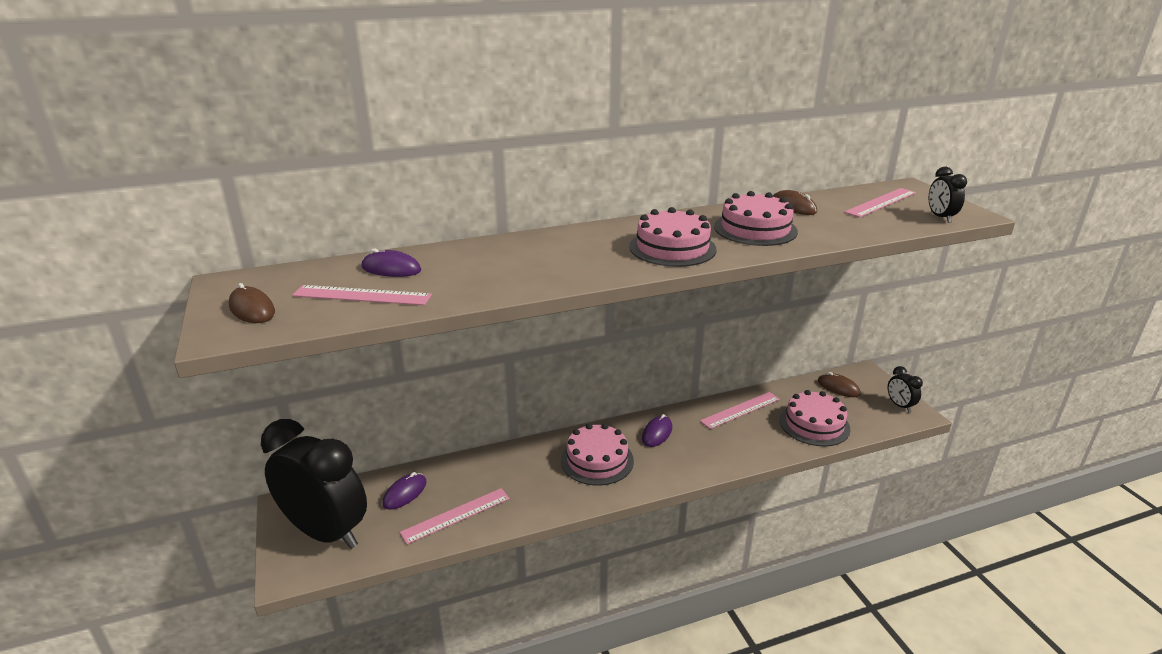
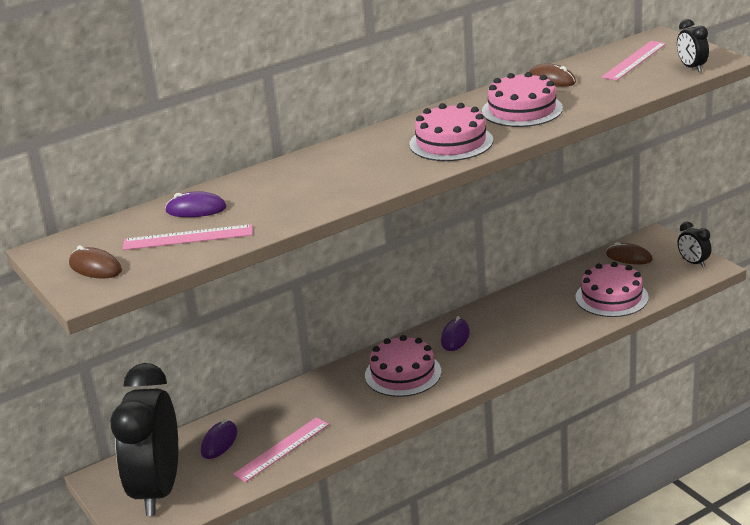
camera: 10 degrees left, 0 degrees up
(326, 532) = (158, 490): black clock -> black clock turned 105 degrees counterclockwise
(740, 410) = (534, 298): pink ruler -> none

